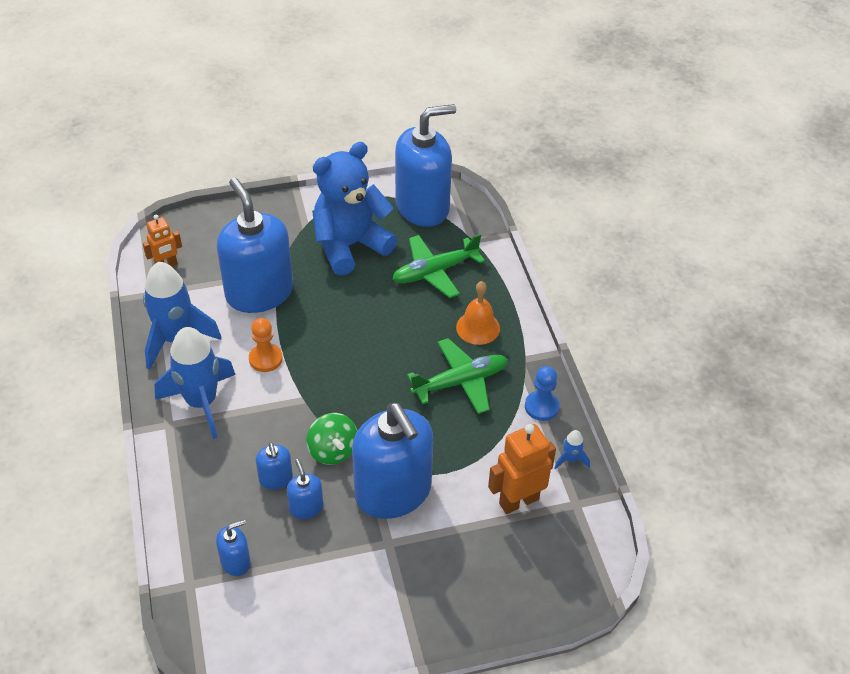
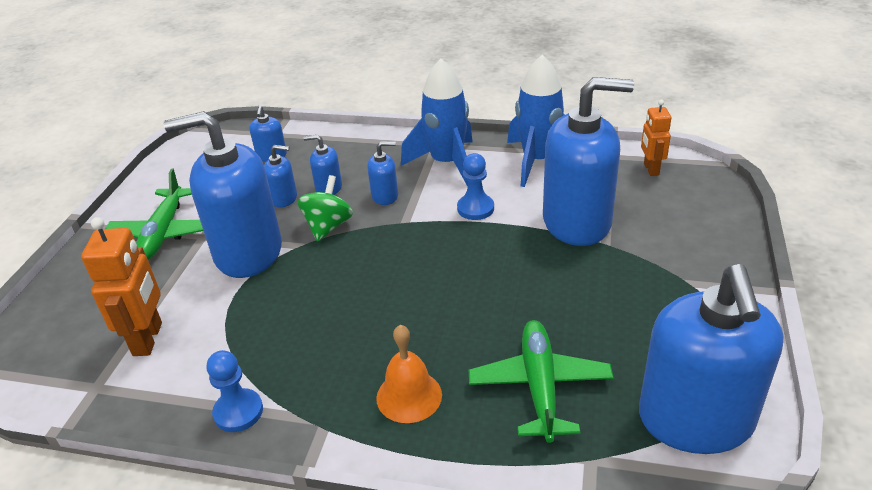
camera: 120 degrees right, 10 degrees down
(265, 359) = (475, 208): orange pawn -> blue pawn
(272, 428) = (385, 196): none -> blue soap dispenser
(333, 451) = (328, 226): green spinning top -> green spinning top turned 105 degrees clockwise
(350, 246) = (630, 313): blue teddy bear -> none
(461, 382) = (335, 347): green plane -> green plane (163, 233)
(570, 459) = (147, 408): blue rocket -> none

